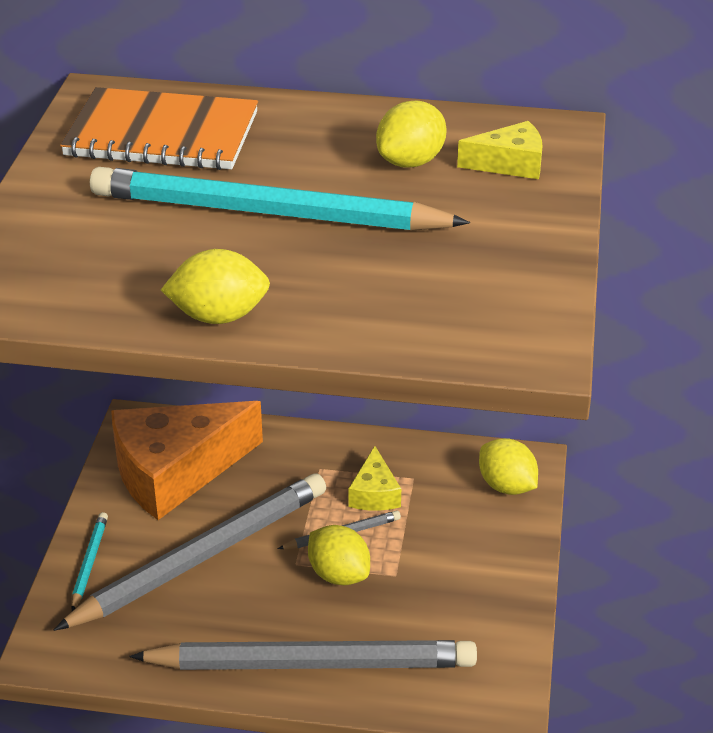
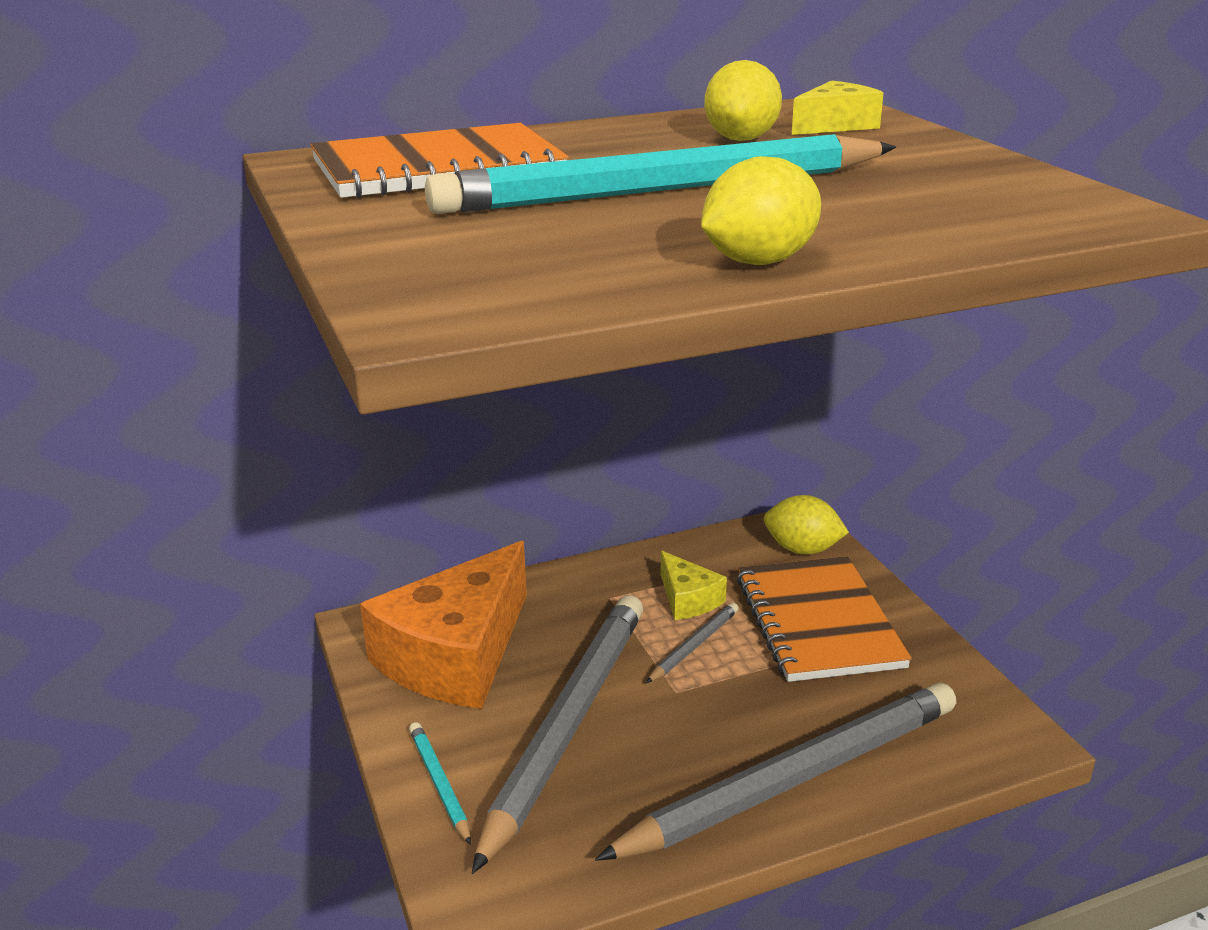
camera: 30 degrees left, 10 degrees down
(339, 574) = (730, 683): yellow lemon -> none
(453, 554) = (818, 622): none -> orange notebook

